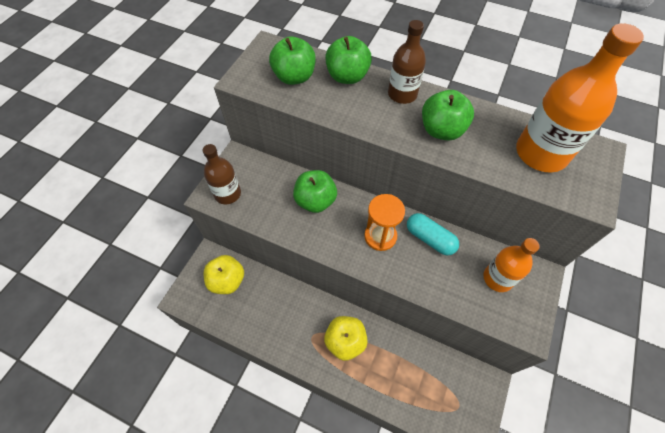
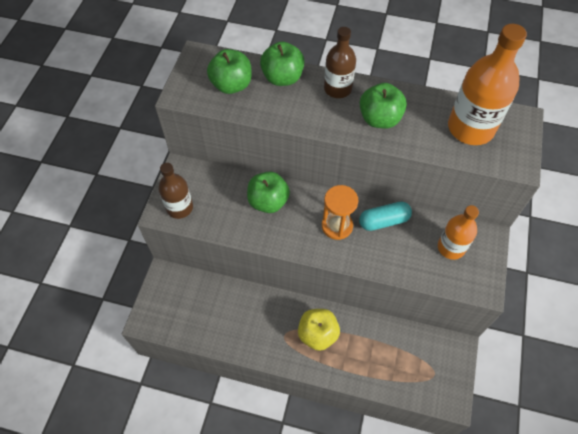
camera: 10 degrees left, 0 degrees up
(227, 281) = (188, 296): yellow apple -> none
(430, 239) = (383, 221): turquoise capsule -> turquoise capsule turned 45 degrees counterclockwise

